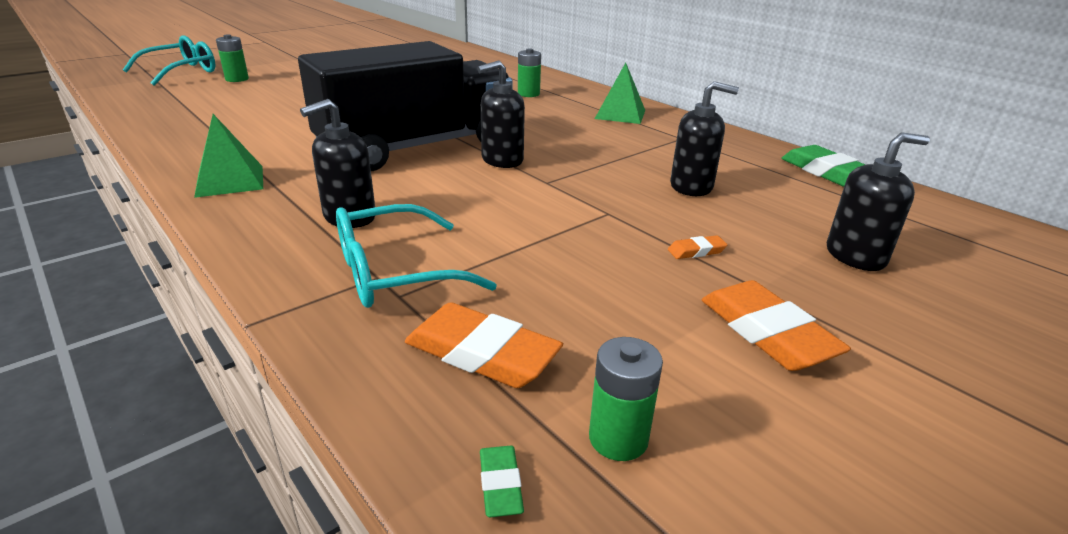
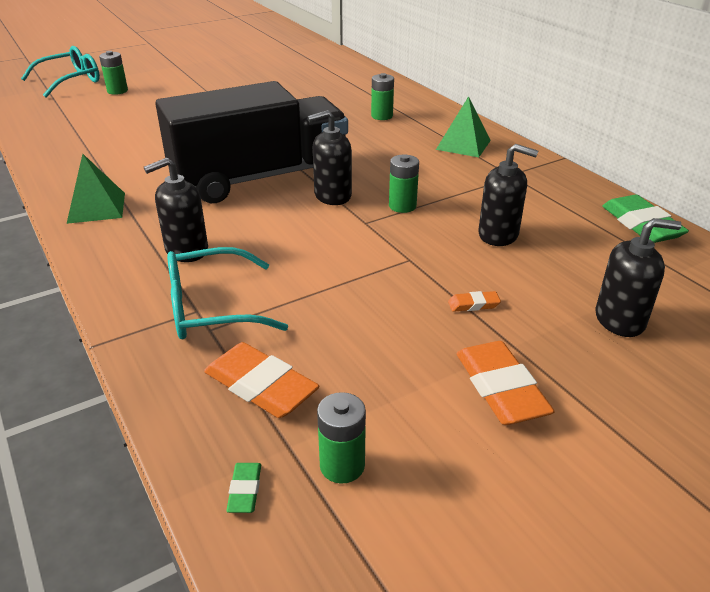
camera: 10 degrees right, 5 degrees up
(580, 166) = (402, 206): none -> green battery

